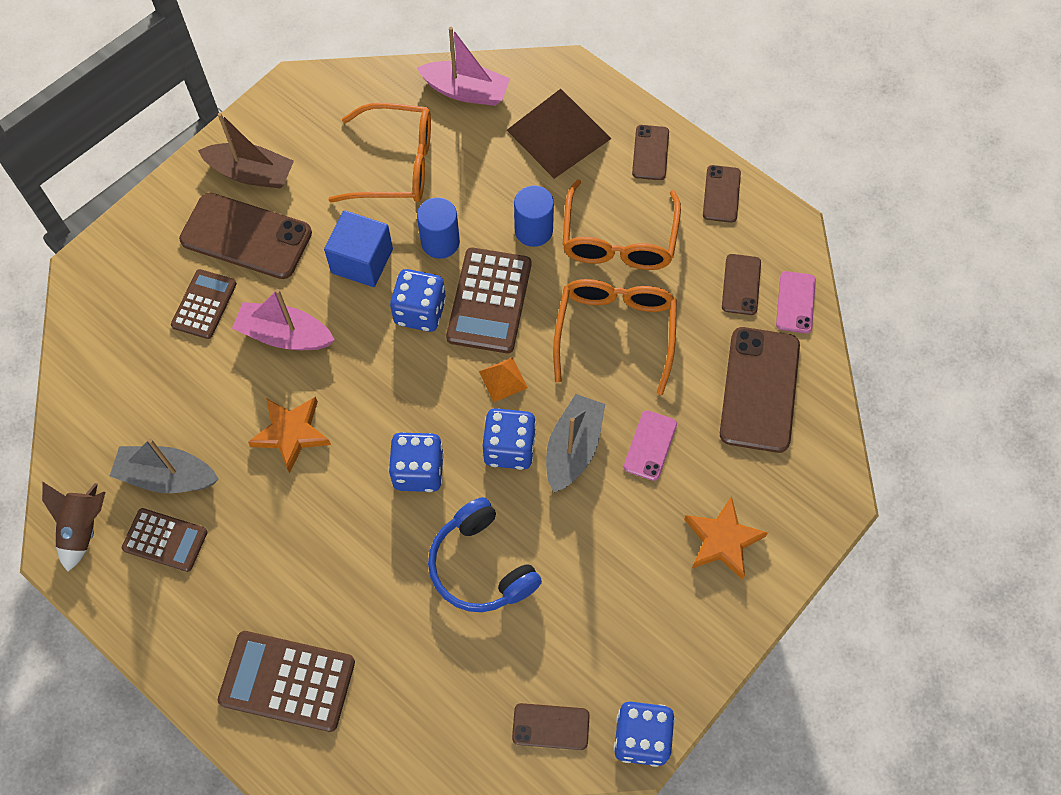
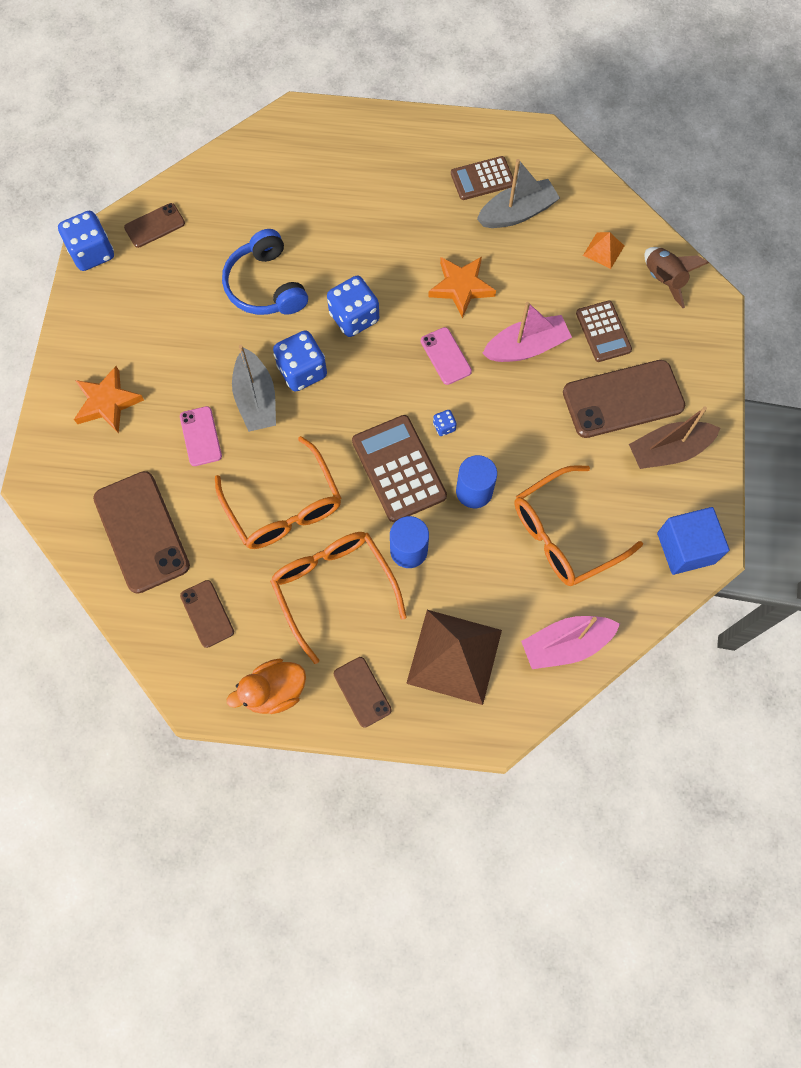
camera: 145 degrees right, 5 degrees up
(83, 528) = (539, 154): brown rocket -> brown rocket (663, 280)
(287, 681) = (337, 154): brown calculator -> none
(362, 261) = (520, 437): blue cube -> blue cube (685, 548)
(420, 311) = (444, 427): blue dice -> blue dice, size x0.45
(481, 566) = (265, 286): blue headphones -> blue headphones turned 135 degrees counterclockwise
(503, 379) = (343, 416): orange pyramid -> orange pyramid (603, 250)
(721, 194) = (274, 691): brown phone -> orange duck
(795, 302) = (152, 627): pink phone -> pink phone (445, 356)

